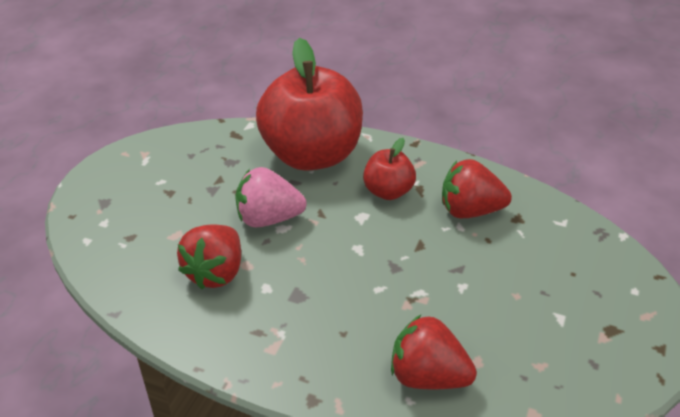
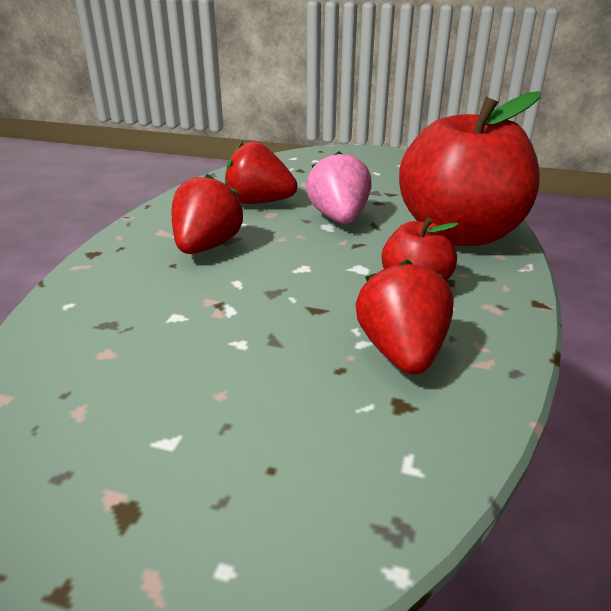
camera: 85 degrees right, 10 degrees down
(428, 376) = (95, 316): red strawberry -> red strawberry (207, 247)

